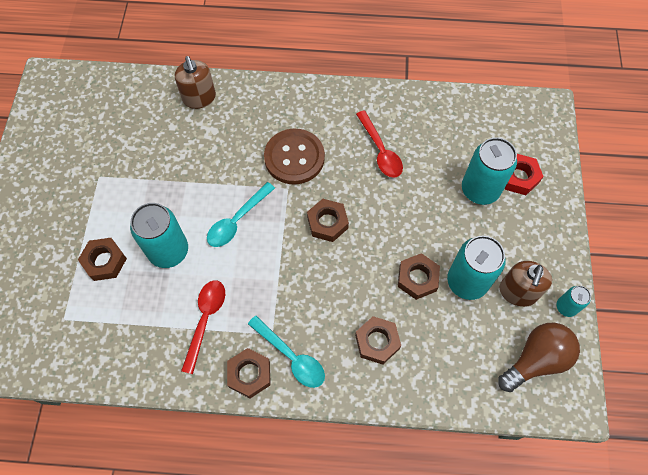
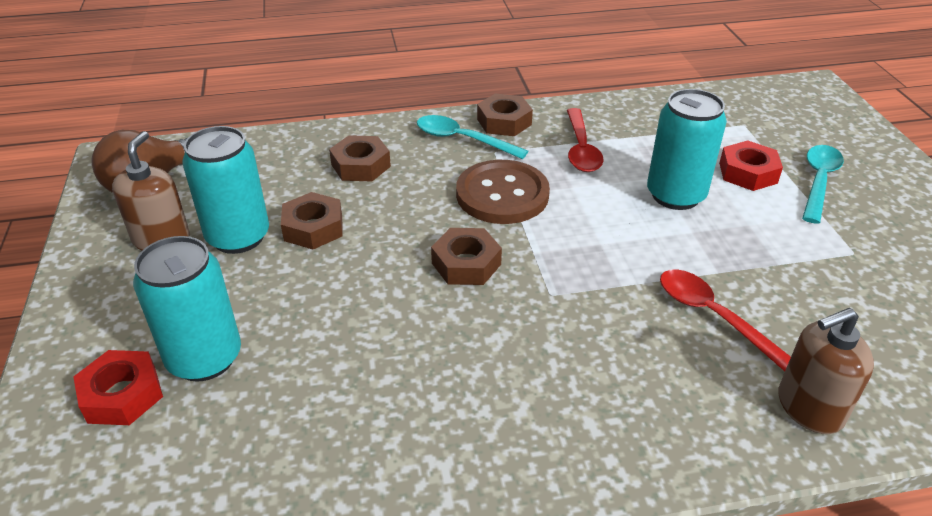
camera: 165 degrees right, 25 degrees down
(104, 261) = (748, 173): brown nut -> red nut
(199, 98) = (809, 407): brown soap dispenser -> brown soap dispenser turned 75 degrees counterclockwise
(237, 220) = (605, 242): turquoise spoon -> turquoise spoon (818, 182)
(294, 157) = (562, 341): brown button -> brown button (502, 195)
(380, 150) = (404, 386): red spoon -> red spoon (713, 316)
(566, 307) = (90, 236): turquoise can -> none

